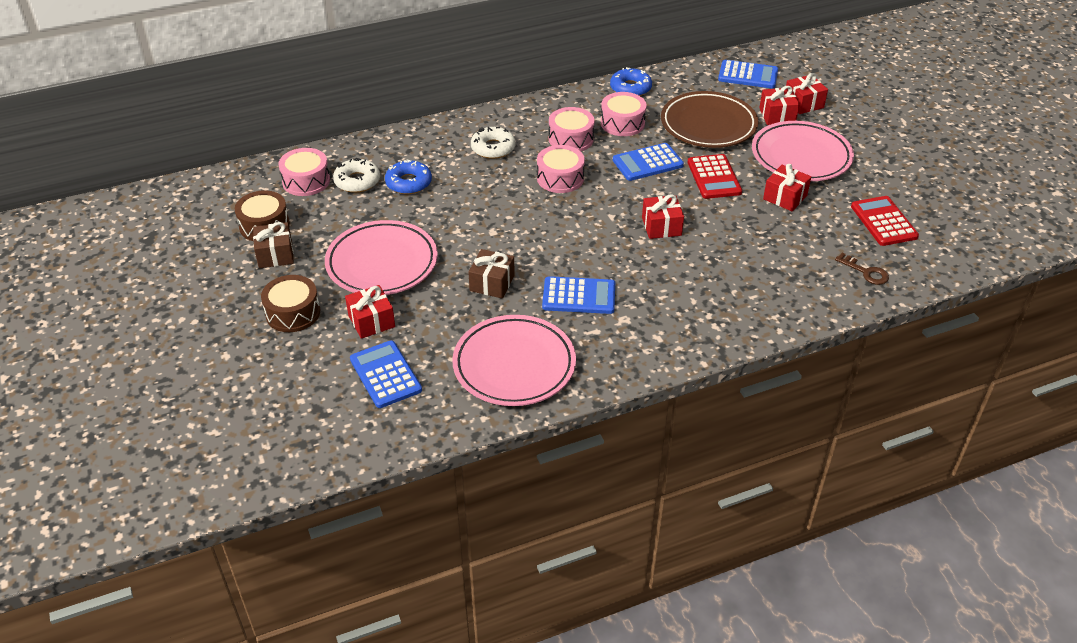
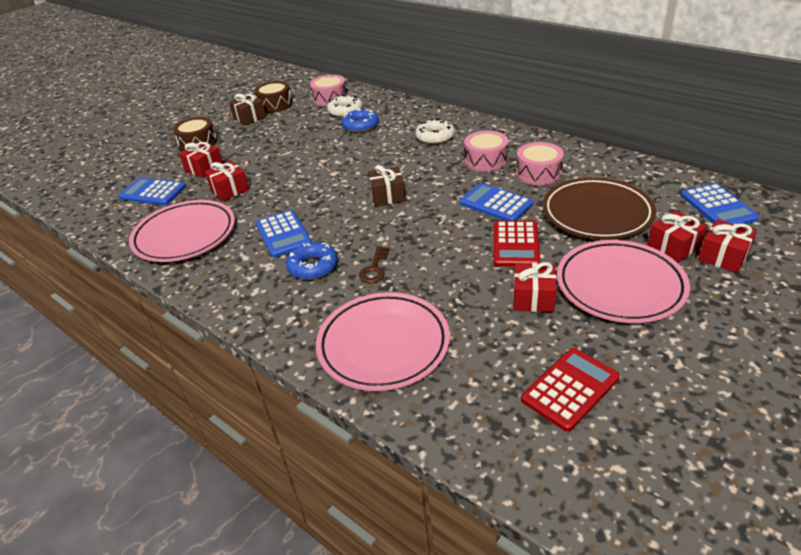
camera: 65 degrees right, 5 degrees down
(382, 263) = (266, 150): pink plate -> pink plate (383, 345)
(385, 375) = (153, 192): blue calculator -> blue calculator turned 105 degrees counterclockwise
(492, 283) = (273, 194): brown gift -> brown gift (387, 196)
(560, 178) = (427, 174): pink drum -> none
(630, 88) = (596, 159): blue donut -> blue donut (313, 266)
(661, 226) = (410, 241): red gift -> red gift (229, 190)
(714, 177) = (515, 244): red calculator -> red calculator turned 45 degrees counterclockwise
(866, 272) = (457, 401): brown key -> brown key (374, 269)

